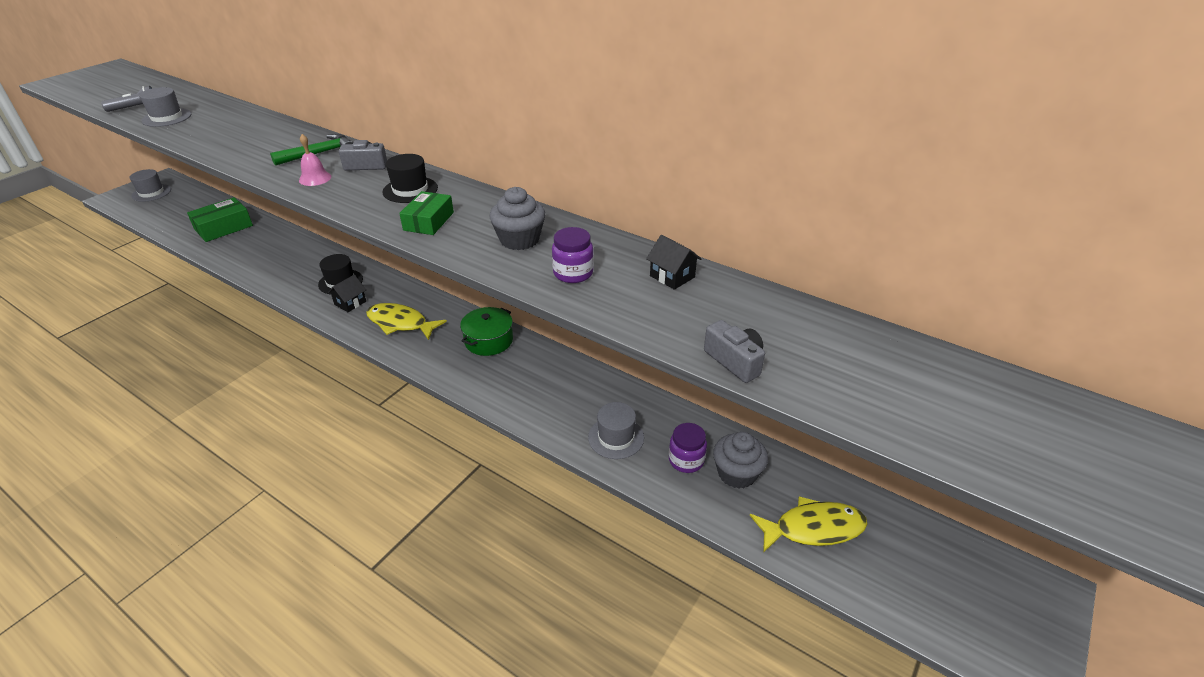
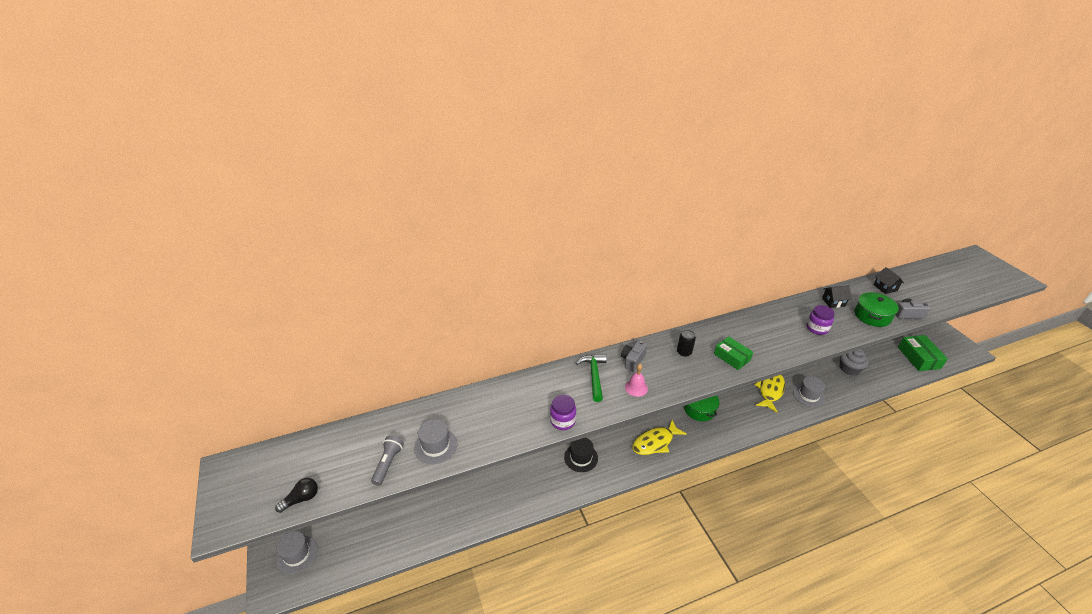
camera: 55 degrees left, 0 degrees up
(84, 95) = (301, 499): none -> black light bulb
(223, 227) = (430, 510): green box -> green box (918, 358)
(350, 303) = (613, 460): black house -> black house (885, 288)
(410, 190) = (684, 352): black hat -> black can
(519, 240) = (773, 333): grey cupcake -> none
(677, 321) = (872, 316): none -> green pot
(686, 460) = (834, 379): purple jar -> purple jar (562, 421)
(813, 528) = (889, 364): yellow fish -> yellow fish (770, 391)

